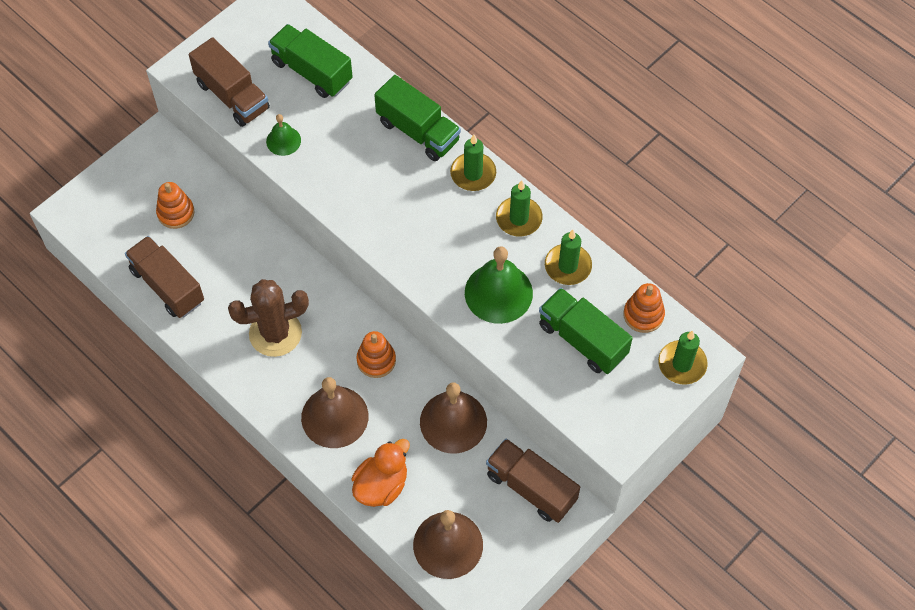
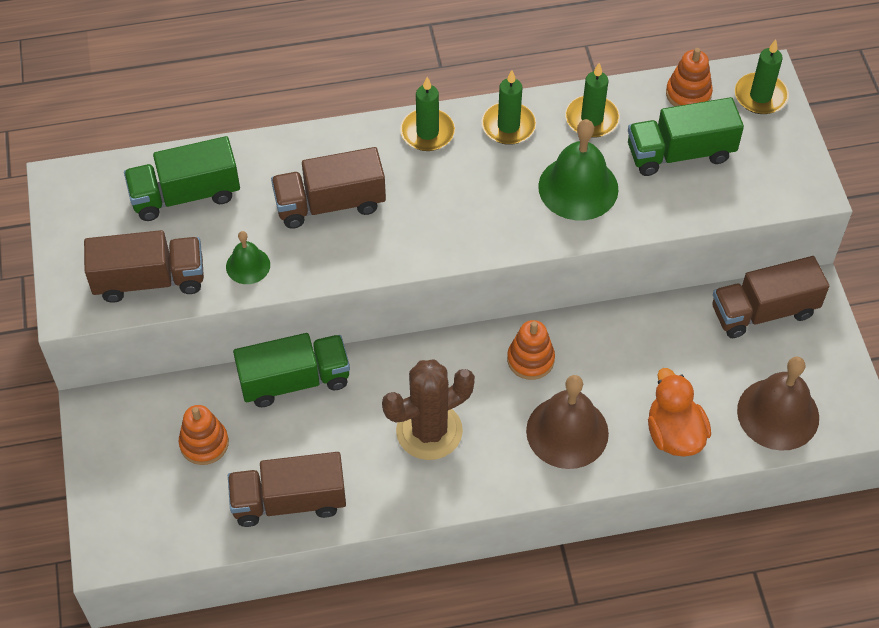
camera: 55 degrees left, 5 degrees down
(275, 333) = (429, 431): brown cactus -> brown cactus turned 45 degrees clockwise
(367, 155) = (330, 204): none -> brown truck
(418, 131) = (339, 148): green truck -> green truck (295, 381)
(453, 422) = (648, 334): brown bell -> none

